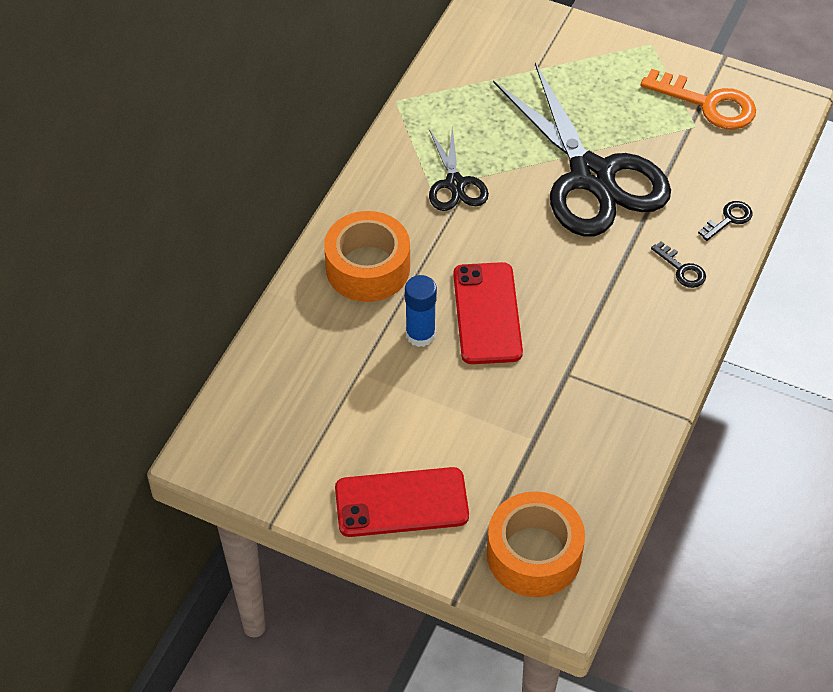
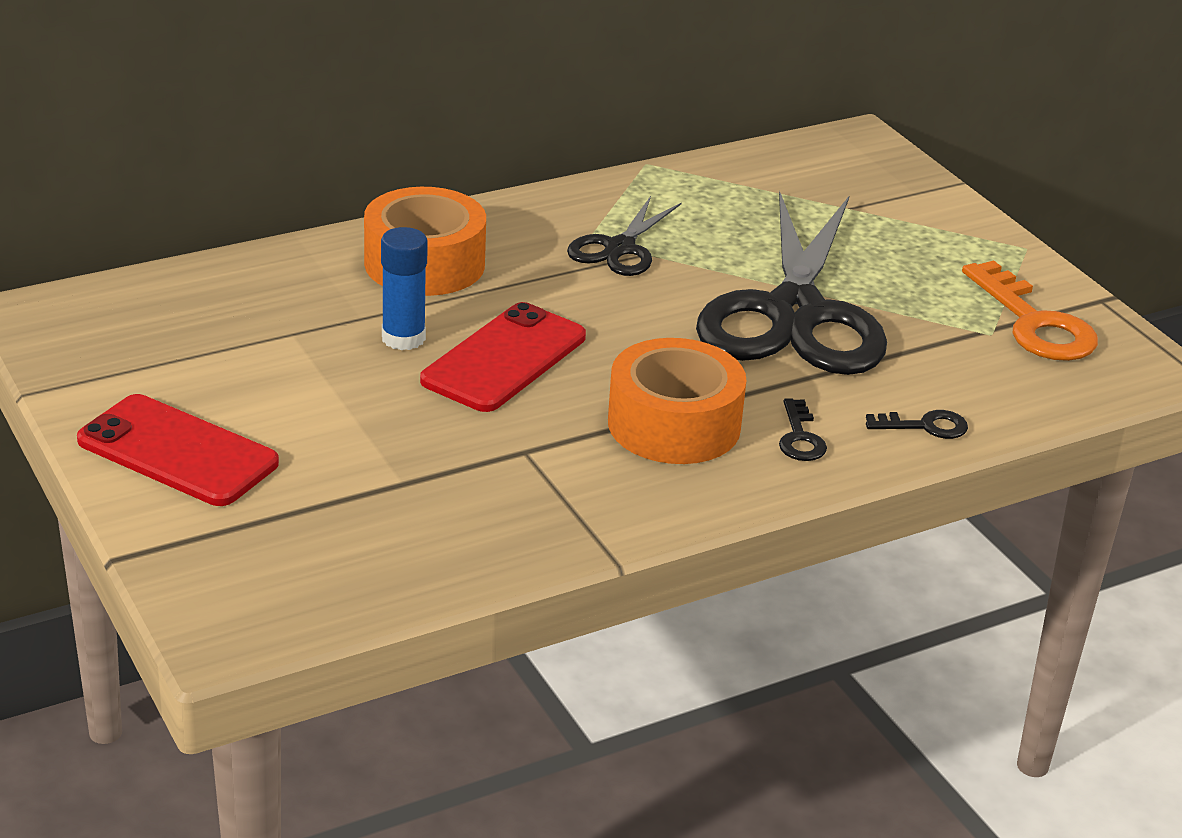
camera: 35 degrees right, 20 degrees down
(534, 554) = (256, 573): orange tape -> orange tape (674, 424)

